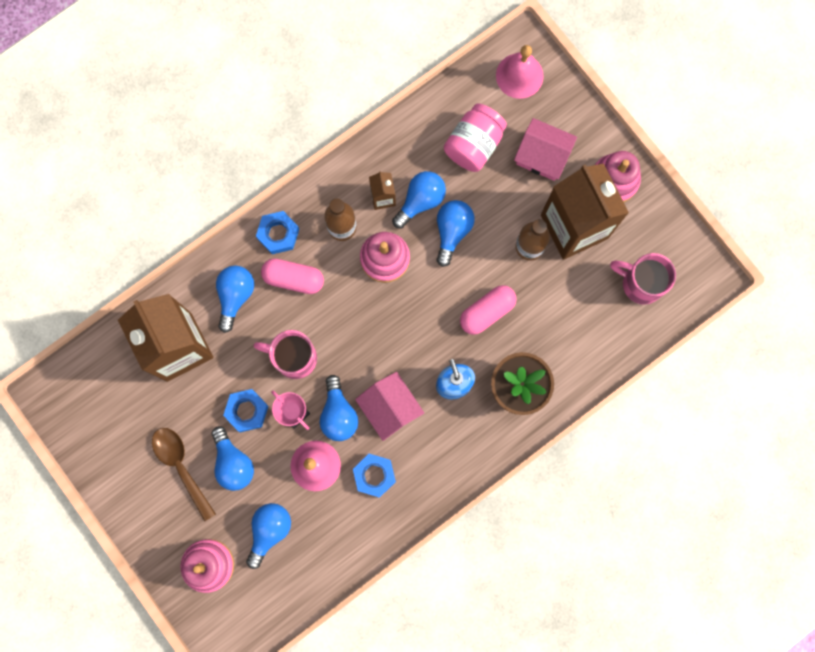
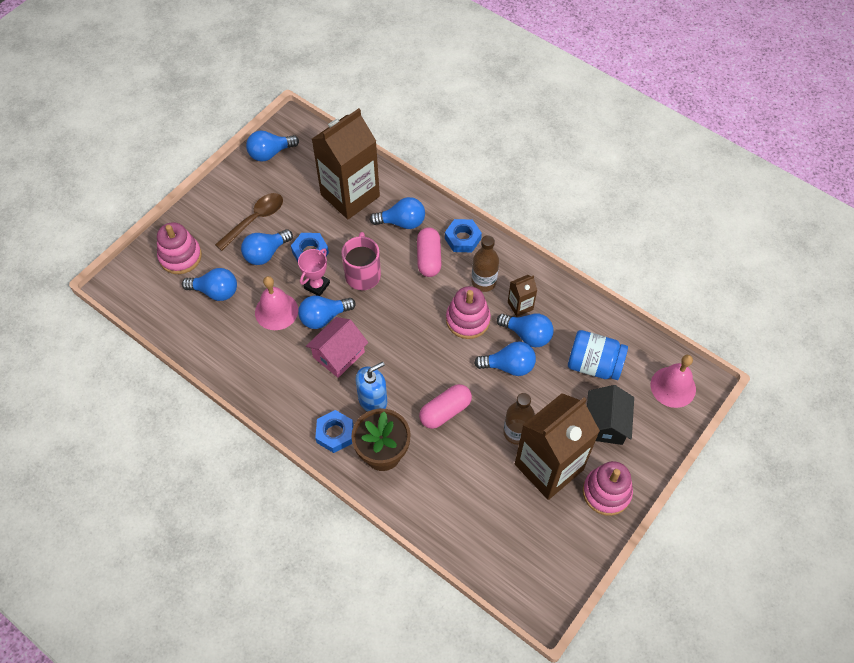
camera: 75 degrees right, 20 degrees down
(85, 429) = (270, 153): none -> blue light bulb
(374, 475) = (277, 356): blue nut -> blue nut (335, 433)
(474, 145) = (594, 365): pink jar -> blue jar
(487, 312) = (445, 411): pink capsule -> pink capsule turned 75 degrees counterclockwise
(542, 156) = (605, 424): pink house -> black house
(640, 283) = (514, 540): pink mug -> none

